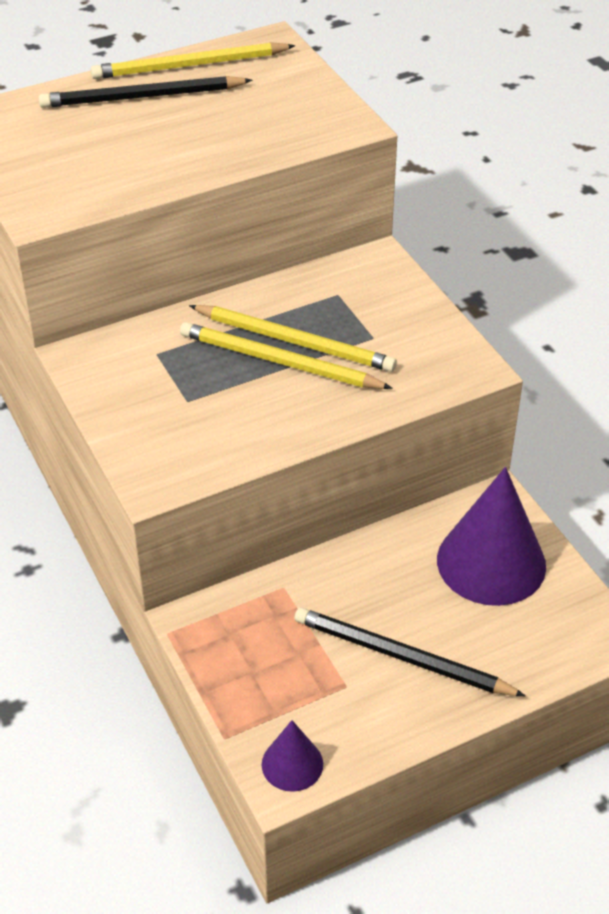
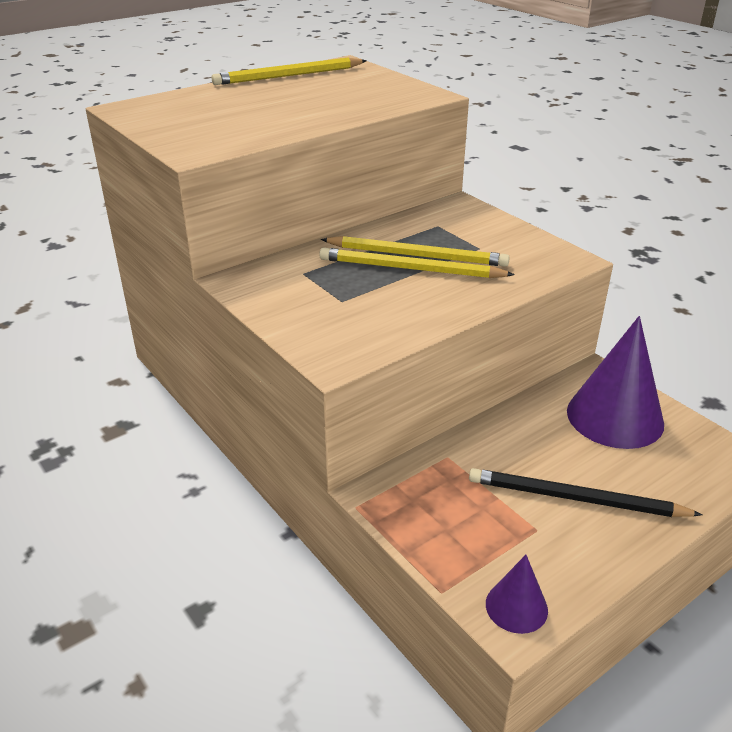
camera: 10 degrees left, 10 degrees down
(142, 97) = (257, 91): black pencil -> none

